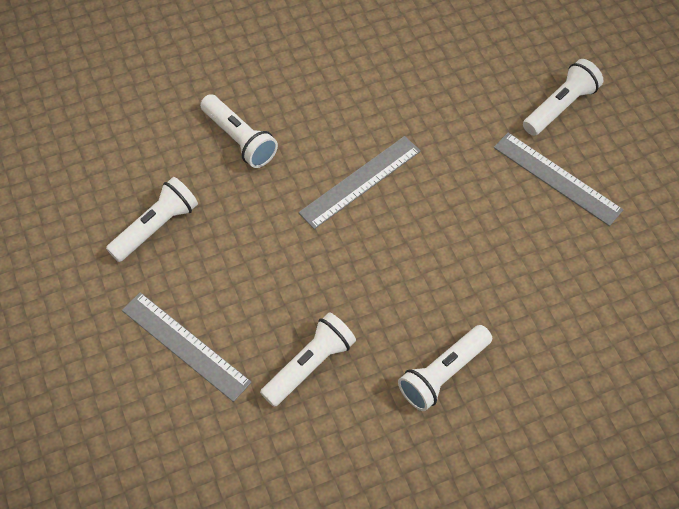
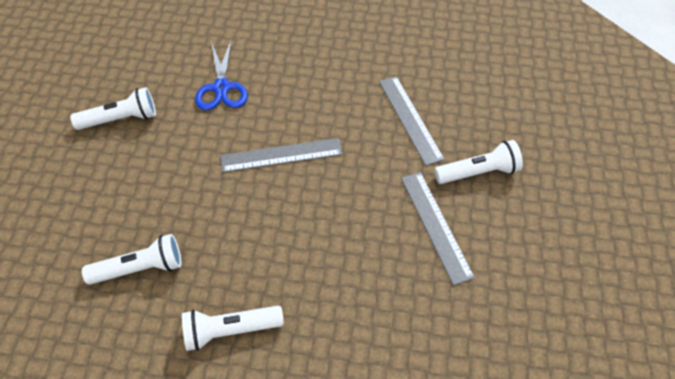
camera: 30 degrees right, 5 degrees down
(185, 345) = (71, 208): grey ruler -> grey ruler (410, 119)
(239, 139) = (221, 88): white flashlight -> blue scissors

